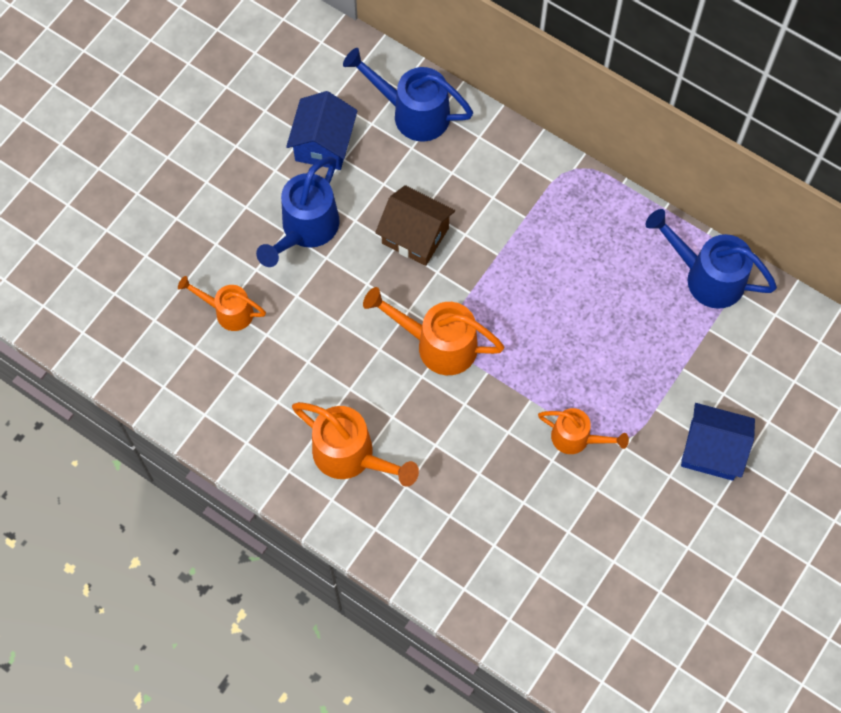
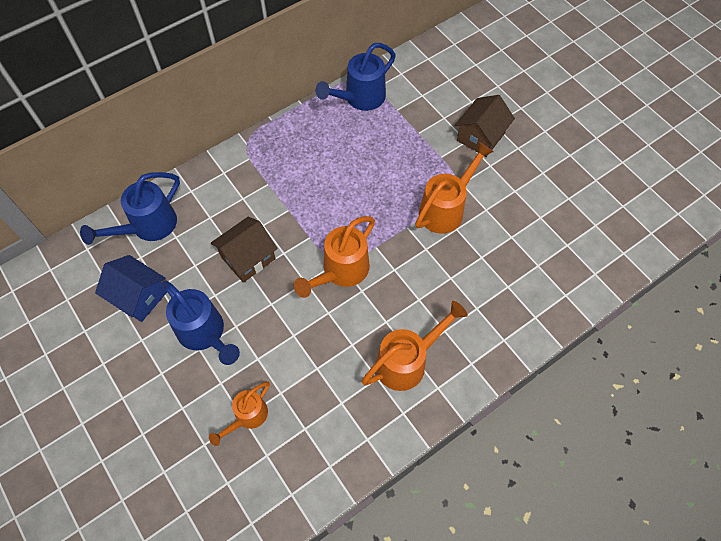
camera: 70 degrees left, 5 degrees down
(576, 438) = (445, 209): orange watering can -> orange watering can, size x1.58
(712, 450) = (480, 137): blue house -> brown house

